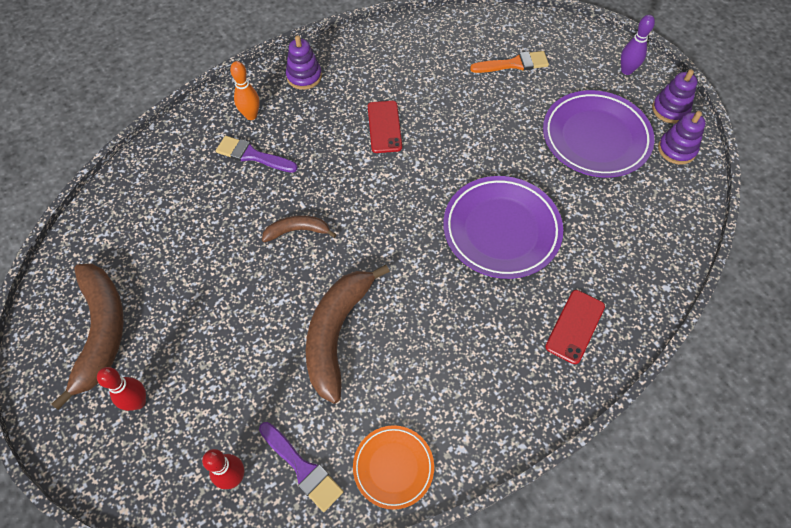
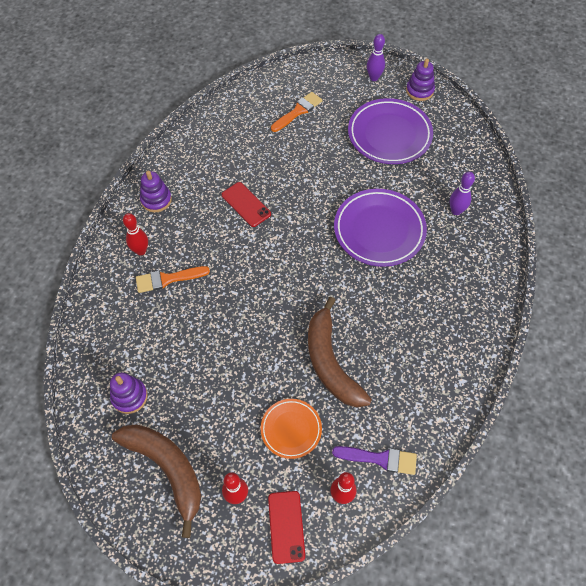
camera: 35 degrees left, 0 degrees up
(251, 115) = (141, 251): orange bowling pin -> red bowling pin
(252, 155) = (168, 279): purple brush -> orange brush
(297, 231) = (247, 312): brown banana -> none
(393, 467) = (432, 419): orange plate -> orange plate (291, 429)
(575, 326) = (468, 264): red phone -> red phone (286, 526)
(608, 260) = (456, 211): none -> purple bowling pin
(676, 149) = (443, 116): purple stacking toy -> purple stacking toy (129, 397)

